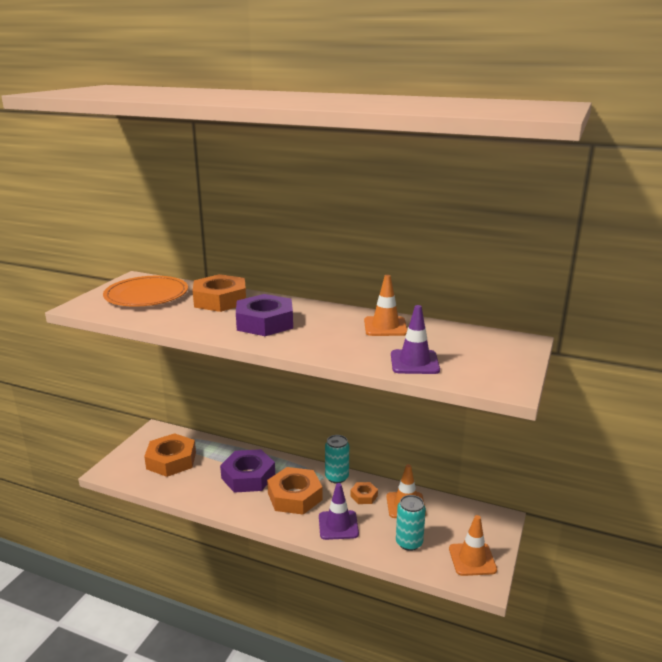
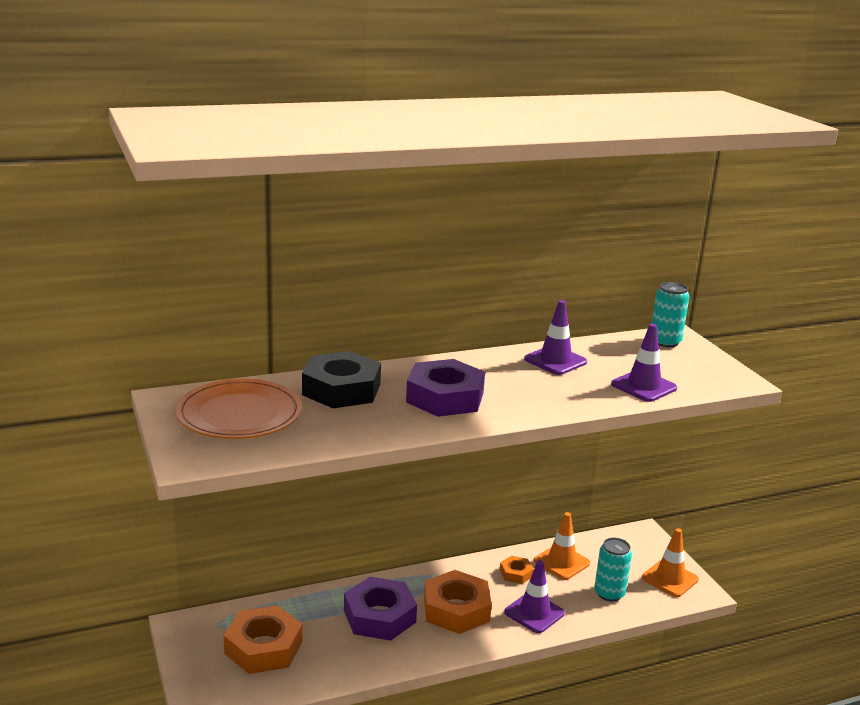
camera: 45 degrees left, 0 degrees up
(220, 300) = (341, 389): orange nut -> black nut
(337, 477) = (466, 569): turquoise can -> turquoise can (665, 342)
(385, 327) = (555, 361): orange traffic cone -> purple traffic cone

